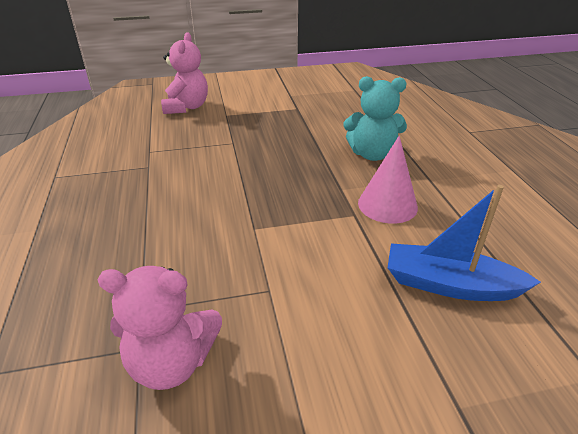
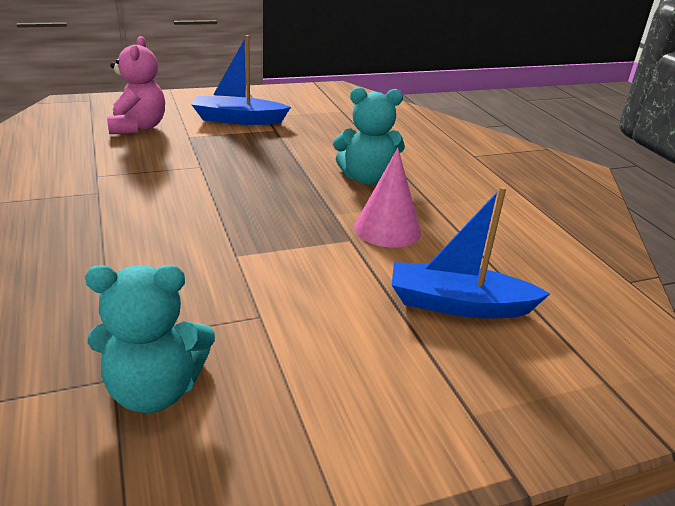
camera: 10 degrees left, 5 degrees down
(172, 362) = (155, 390): pink teddy bear -> turquoise teddy bear
(267, 99) = (238, 120): none -> blue boat

